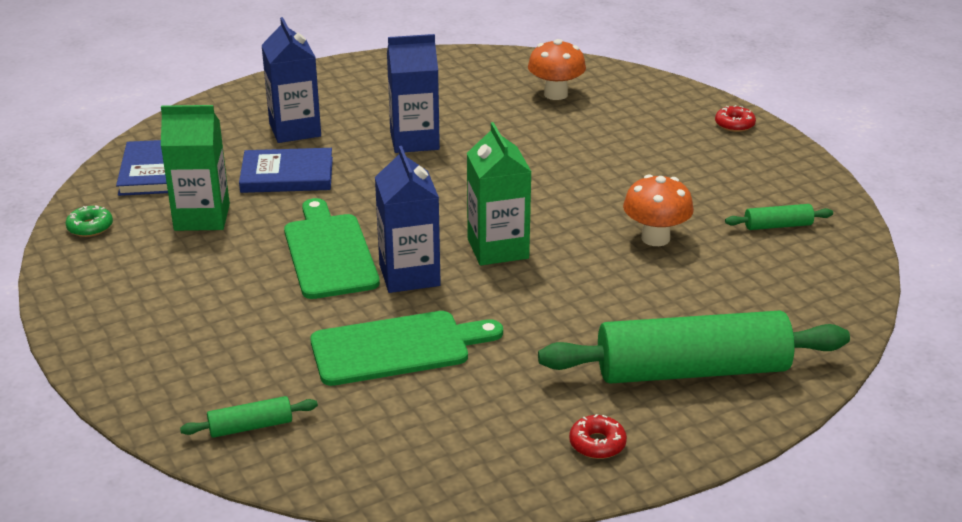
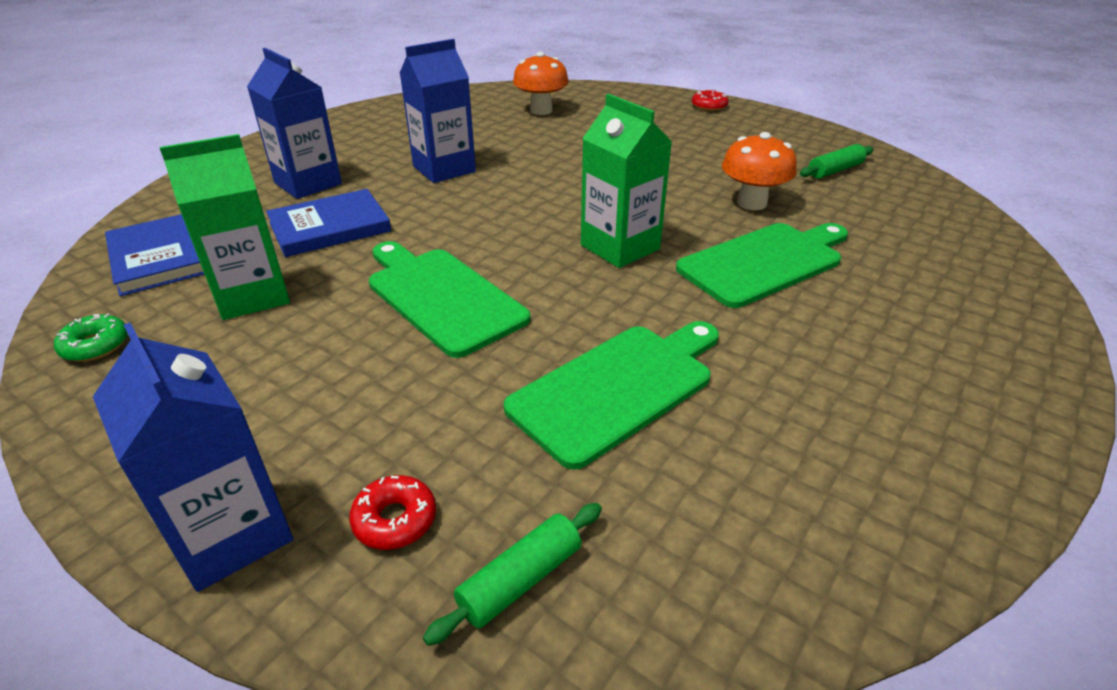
camera: 25 degrees left, 5 degrees up
(409, 275) = (554, 298): blue carton -> blue carton (231, 534)
(597, 444) = (953, 436): red donut -> red donut (395, 520)
(604, 292) = (764, 262): none -> green cutting board
(692, 370) = (933, 317): green rolling pin -> none

